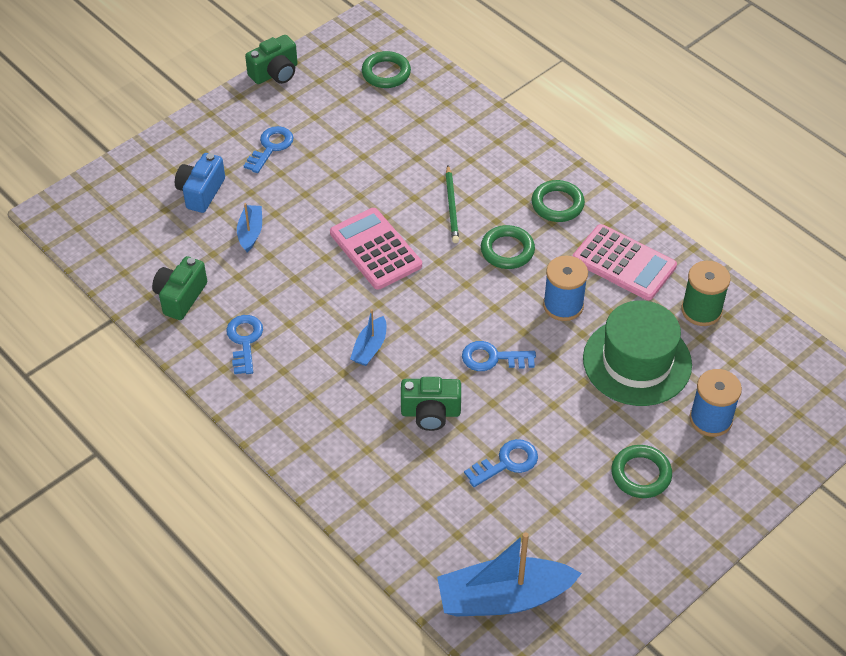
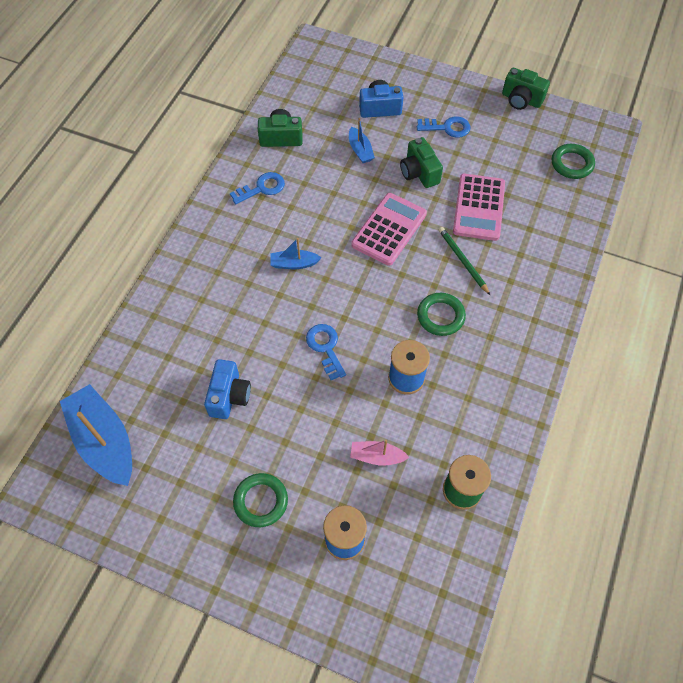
camera: 65 degrees right, 10 degrees up
(250, 232) = (360, 150): blue boat -> blue boat turned 90 degrees clockwise
(430, 413) = (253, 326): green camera -> green camera (419, 173)
(452, 206) = (462, 261): green pencil -> green pencil turned 90 degrees clockwise
(506, 463) = (229, 396): blue key -> blue camera
(557, 204) = (512, 333): green ring -> none
(624, 263) = (479, 408): pink calculator -> pink calculator (479, 207)
(637, 361) = (377, 456): green hat -> pink boat

